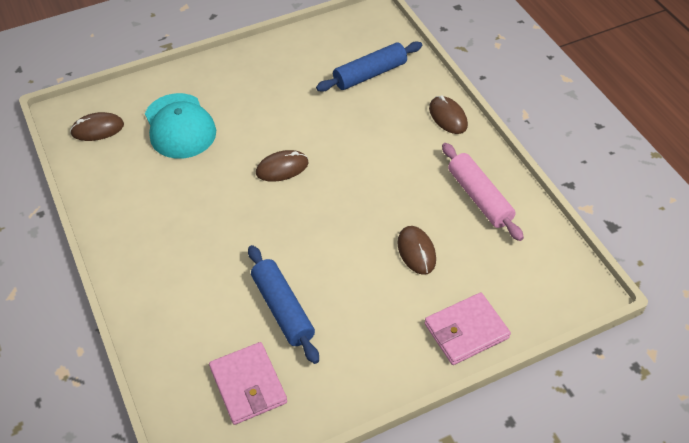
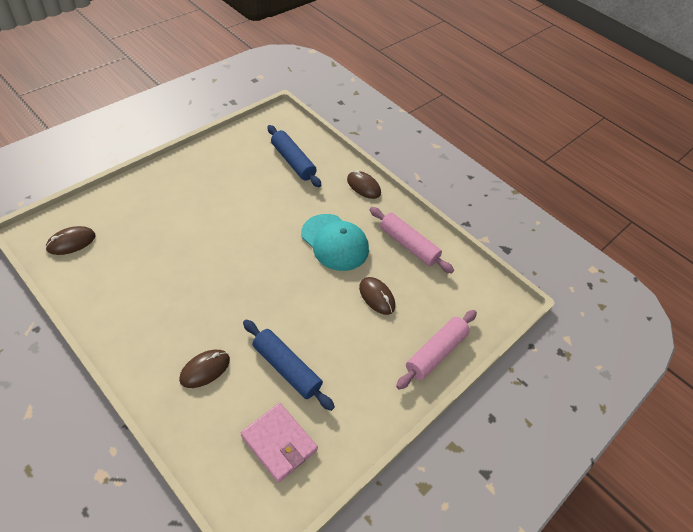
camera: 25 degrees left, 0 degrees up
(179, 126) = (147, 228): turquoise cap -> turquoise cap (334, 242)
(282, 168) = (247, 248): brown mouse -> brown mouse (205, 369)
(369, 74) = (293, 161): blue rolling pin -> blue rolling pin turned 75 degrees counterclockwise
(466, 331) = (436, 353): pink wallet -> pink rolling pin

